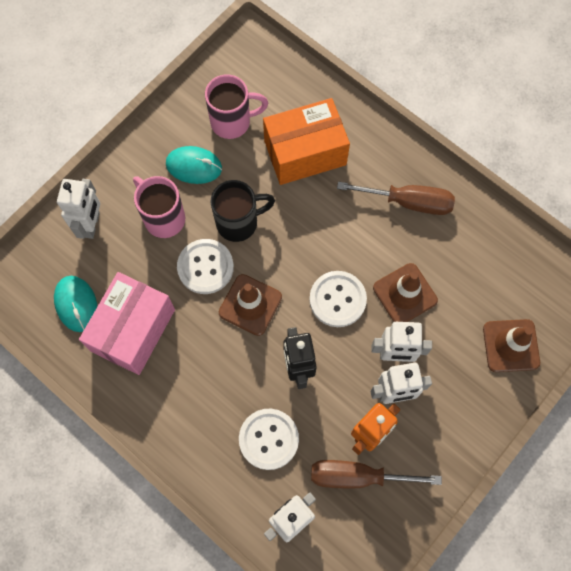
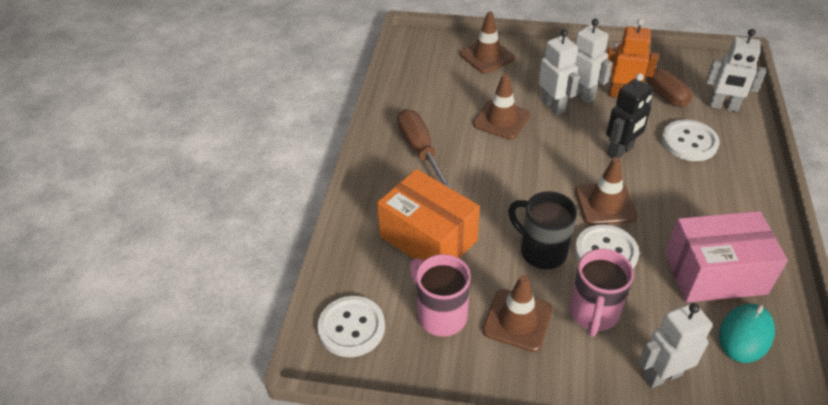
camera: 120 degrees left, 25 degrees down
(194, 166) = (517, 320): turquoise mouse -> brown traffic cone
(337, 299) = (544, 154): white button -> white button (351, 327)

